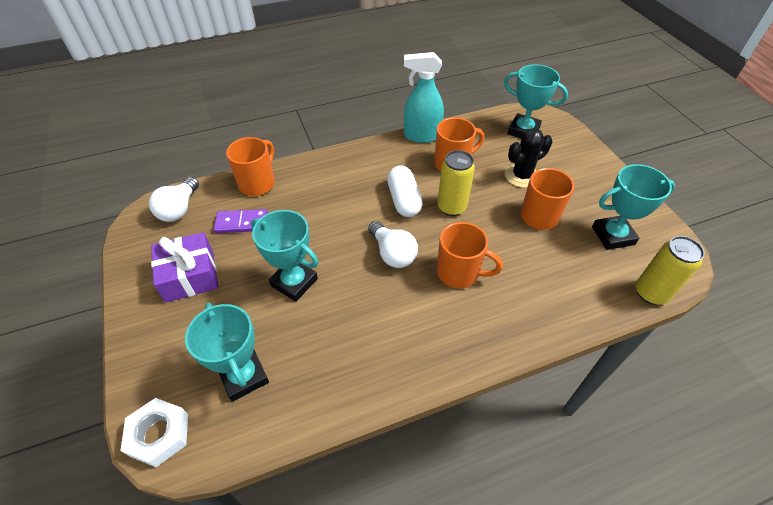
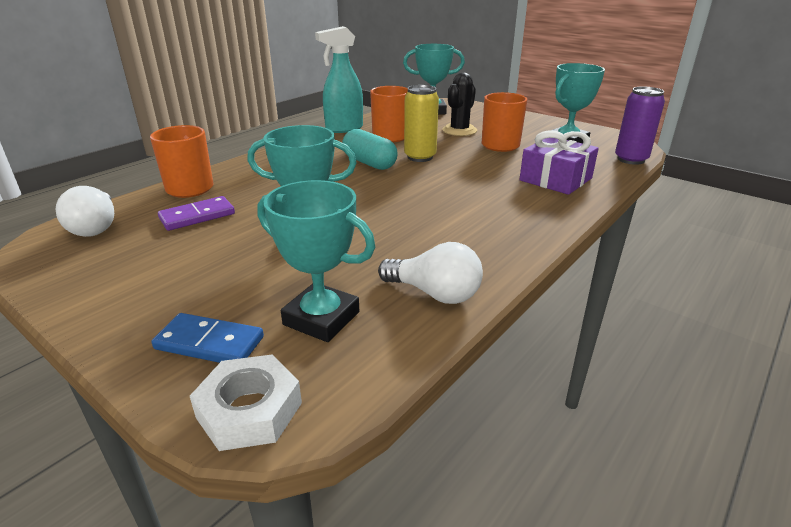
camera: 30 degrees left, 20 degrees down
(173, 364) = (209, 343): none -> blue domino
(190, 276) = (162, 269): purple gift -> purple gift (555, 179)
(392, 253) = (396, 193): white light bulb -> white light bulb (434, 293)
(404, 200) = (369, 163): white capsule -> turquoise capsule
(459, 273) = (473, 188): orange mug -> none
(651, 293) = (631, 159): yellow can -> purple can

